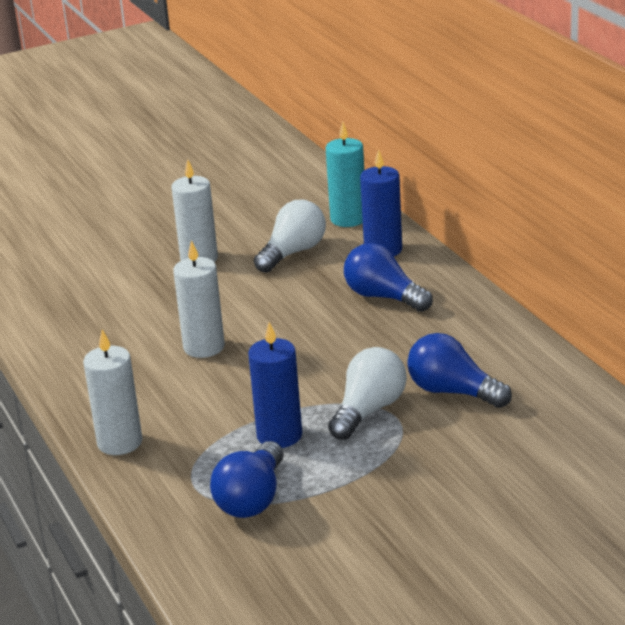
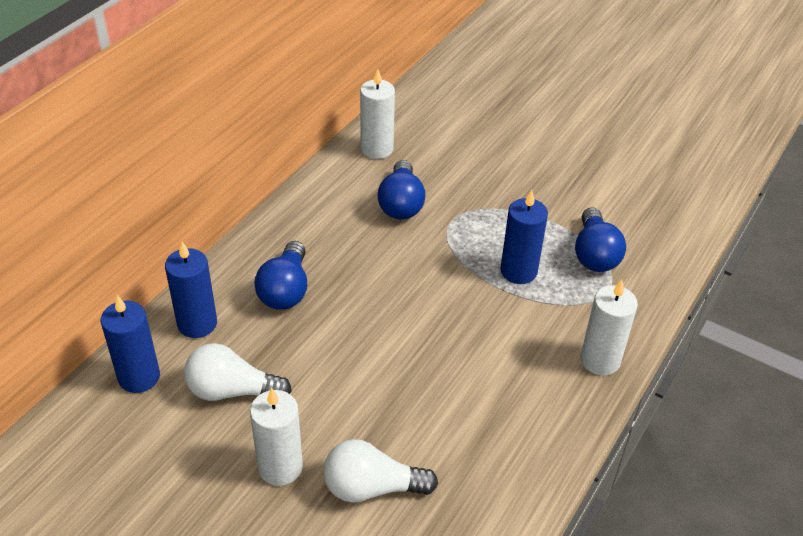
camera: 125 degrees left, 15 degrees up
(204, 347) = (437, 376): white candle -> white candle (377, 149)
(252, 499) = (594, 254): blue light bulb -> blue light bulb turned 105 degrees clockwise
(348, 219) = (139, 377): turquoise candle -> blue candle
(369, 410) = (454, 237): white light bulb -> white light bulb (371, 487)

